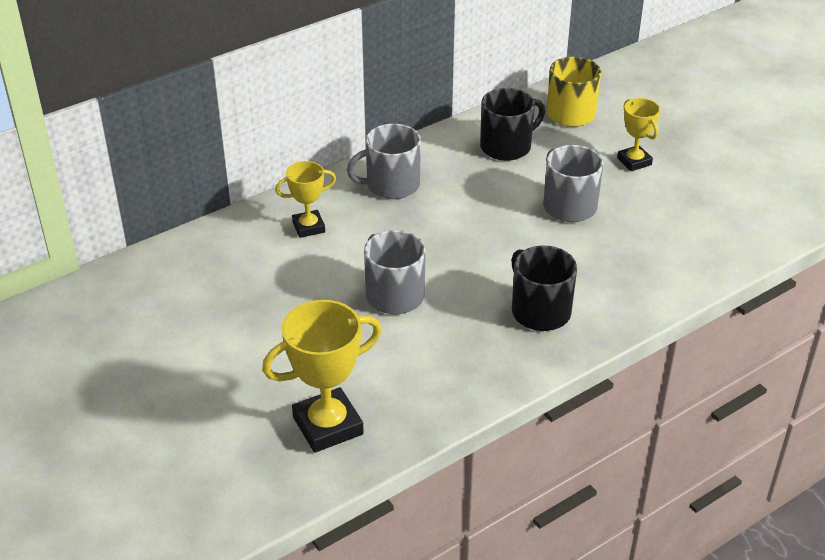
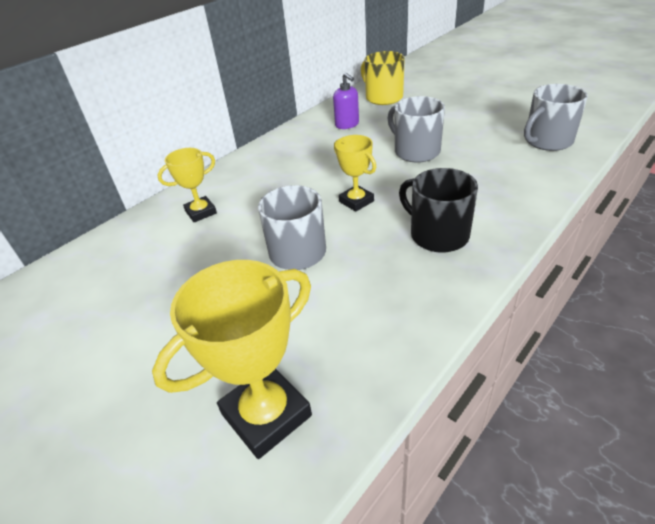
camera: 10 degrees left, 0 degrees up
(391, 185) = (265, 167): grey mug -> grey mug (547, 141)
(507, 146) = (347, 124): black mug -> purple soap dispenser
(634, 161) = (447, 115): yellow trophy -> yellow trophy (356, 201)

